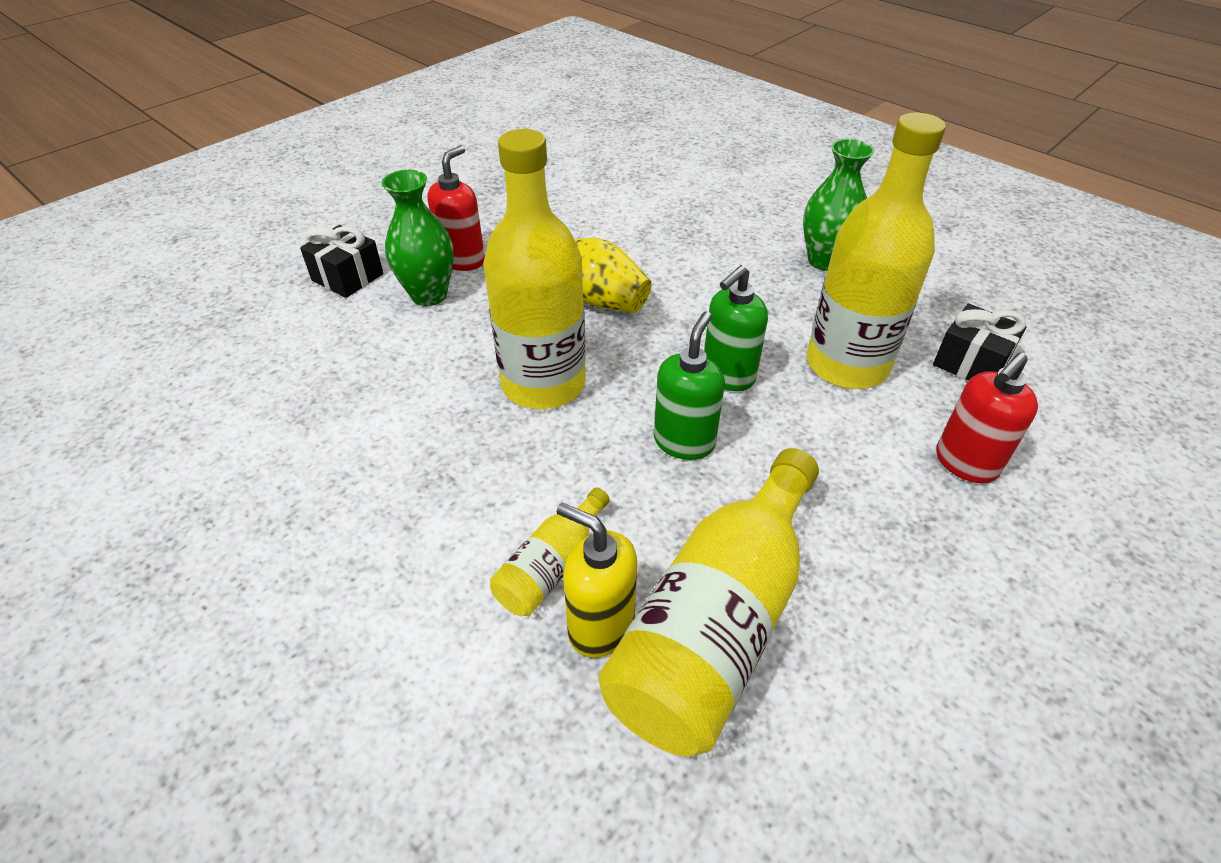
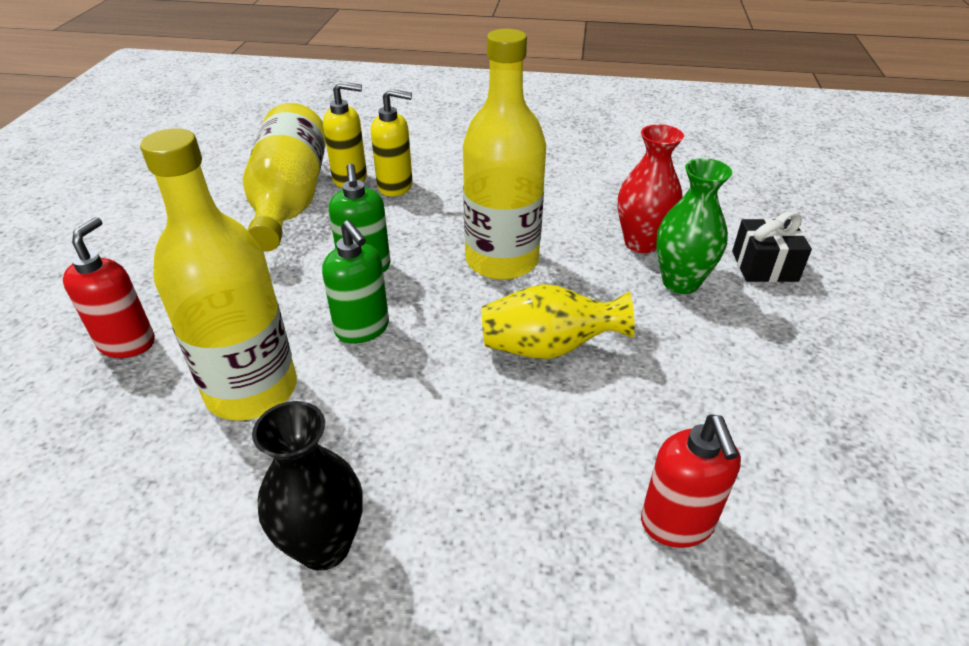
camera: 145 degrees right, 5 degrees down
(400, 340) = (641, 243): none -> red vase
(462, 260) = (711, 326): red soap dispenser -> red soap dispenser (677, 524)
(551, 566) = (395, 186): yellow bottle -> yellow soap dispenser
(728, 375) = (362, 329): green soap dispenser -> green soap dispenser turned 135 degrees clockwise
(824, 261) = (324, 546): green vase -> black vase
(970, 362) = (108, 457): black gift -> none

